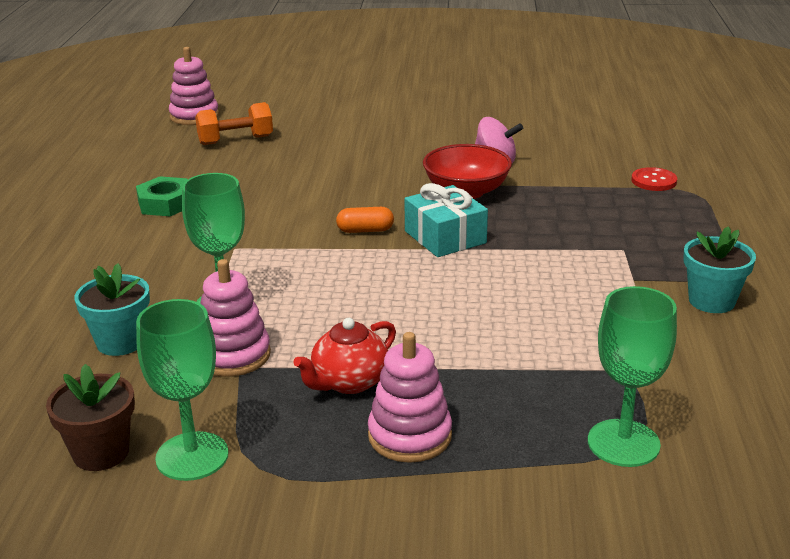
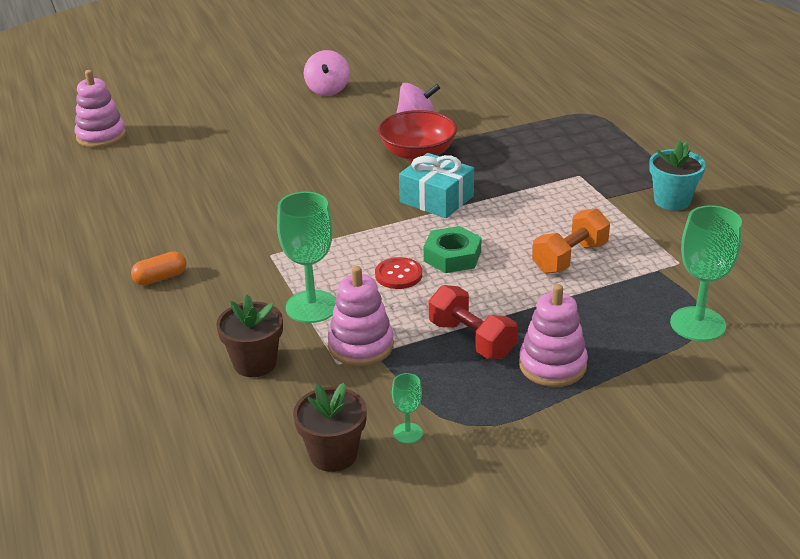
camera: 25 degrees left, 5 degrees up
(120, 342) = (255, 363): turquoise flower pot -> brown flower pot
(165, 203) = (164, 229): green nut -> green nut (452, 256)
(192, 456) = (408, 433): green goblet -> green goblet, size x0.49
(236, 140) = (167, 152): orange dumbbell -> orange dumbbell (570, 258)
(349, 382) = (471, 339): red teapot -> red dumbbell
(365, 230) = (366, 210): orange capsule -> orange capsule (160, 278)
(433, 117) = (327, 90): none -> pink spinning top
(653, 181) = (554, 110): red button -> red button (398, 275)

